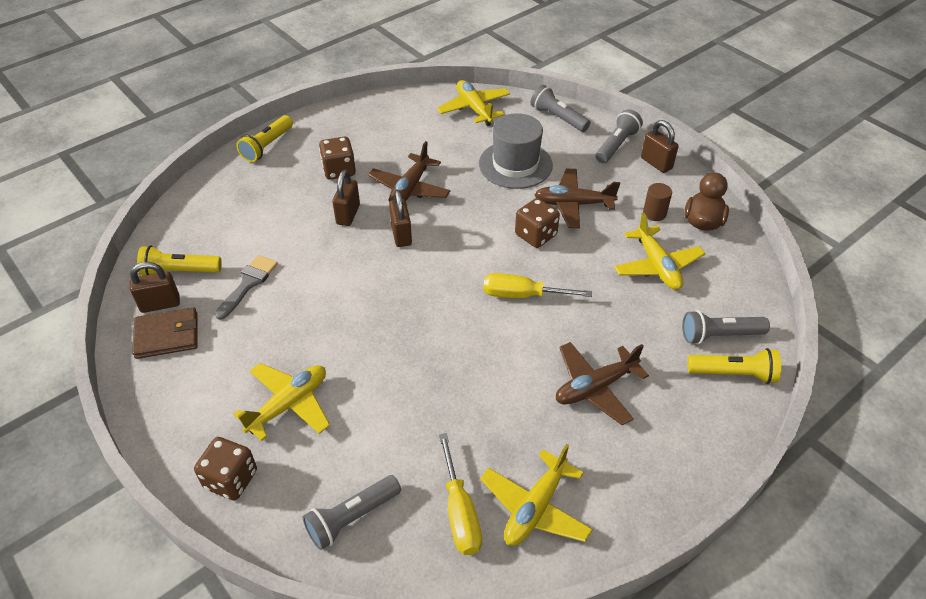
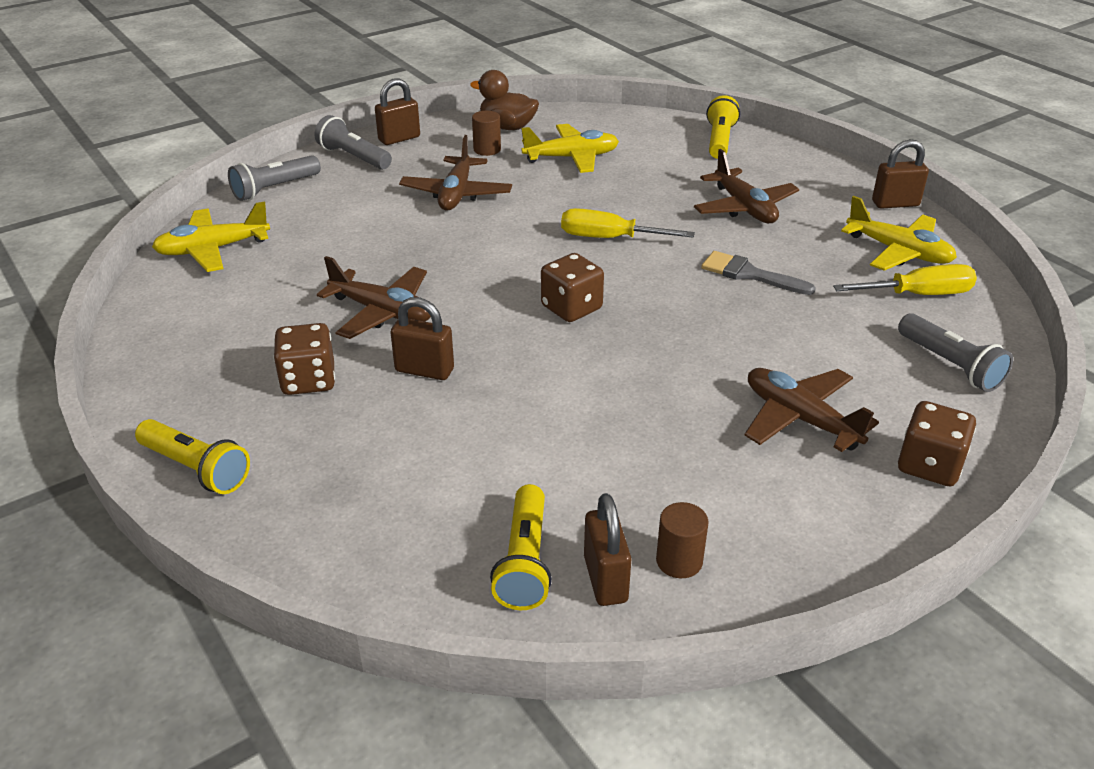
camera: 85 degrees left, 10 degrees down
(167, 336) = (679, 561): brown wallet -> brown cylinder
(248, 283) = (565, 471): grey brush -> grey brush (749, 274)
(289, 405) = (800, 419): yellow plane -> brown plane
(401, 235) = (483, 322): brown padlock -> brown padlock (895, 204)
(515, 164) = (362, 226): grey hat -> none
(522, 295) = (609, 238): yellow screwdriver -> yellow screwdriver turned 90 degrees clockwise
(535, 235) = (507, 222): brown dice -> brown dice (571, 308)
(719, 335) = (671, 140): grey flashlight -> none

